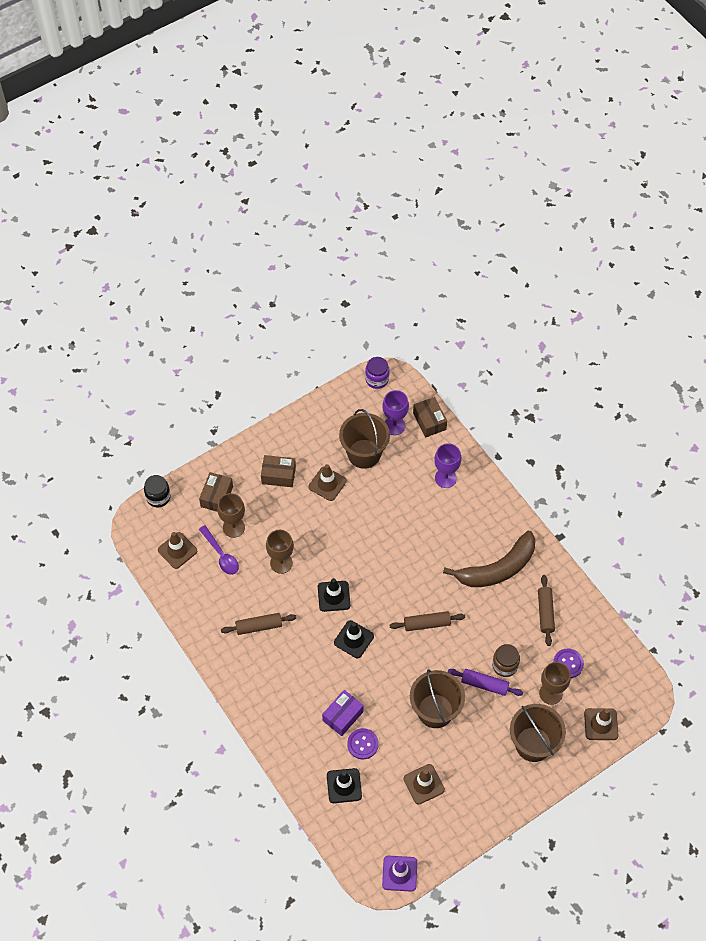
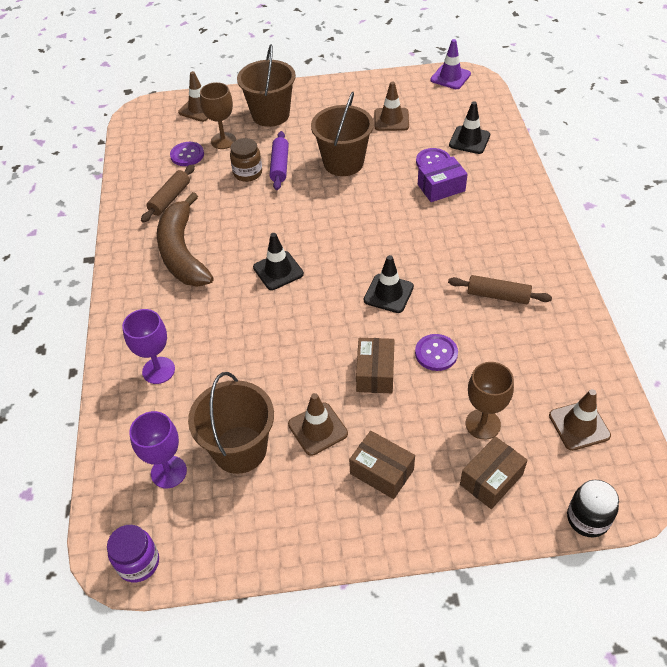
camera: 150 degrees left, 10 degrees down
(221, 555) = (515, 395): purple spoon -> none
(281, 563) = (436, 353): brown goblet -> purple button
(353, 639) = (390, 245): black traffic cone -> black traffic cone (278, 271)
(427, 624) = (299, 231): brown rolling pin -> none
(429, 421) = (117, 456): brown box -> brown box (375, 373)
(484, 684) = (280, 166): purple rolling pin -> purple rolling pin turned 45 degrees clockwise
(497, 568) = (182, 252): brown banana -> brown banana turned 105 degrees counterclockwise

